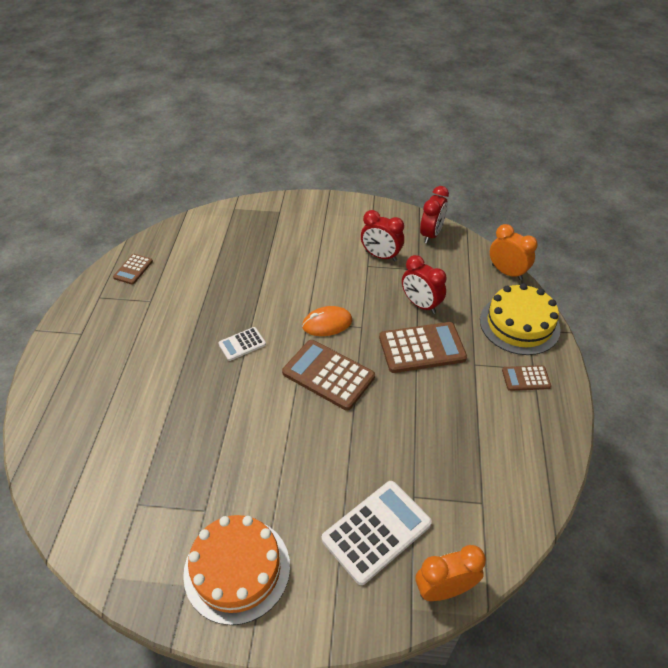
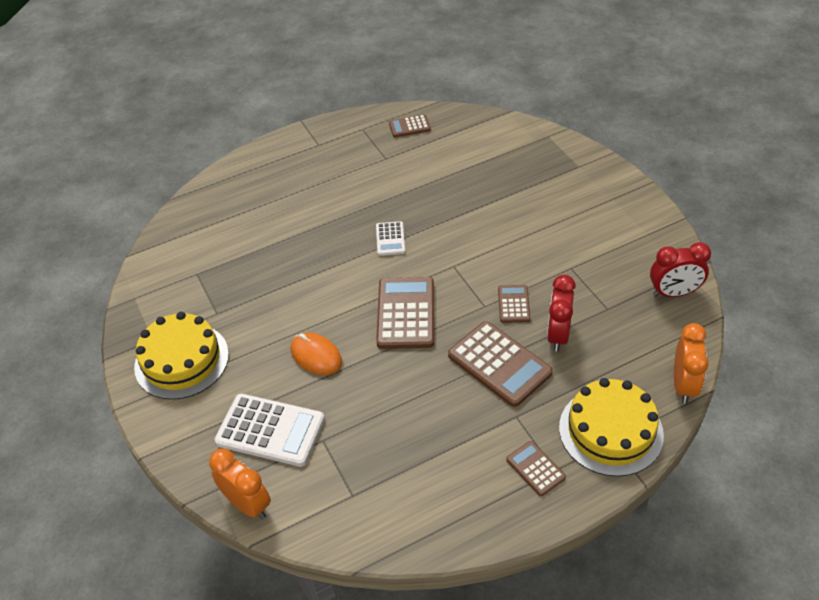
camera: 60 degrees right, 0 degrees up
(237, 569) = (181, 360): orange cake -> yellow cake
(242, 344) = (390, 239): white calculator -> white calculator turned 120 degrees counterclockwise
(327, 323) = (465, 280): orange mouse -> orange mouse (316, 356)
(374, 311) = (513, 304): none -> brown calculator
(381, 256) = (596, 270): red clock -> none

